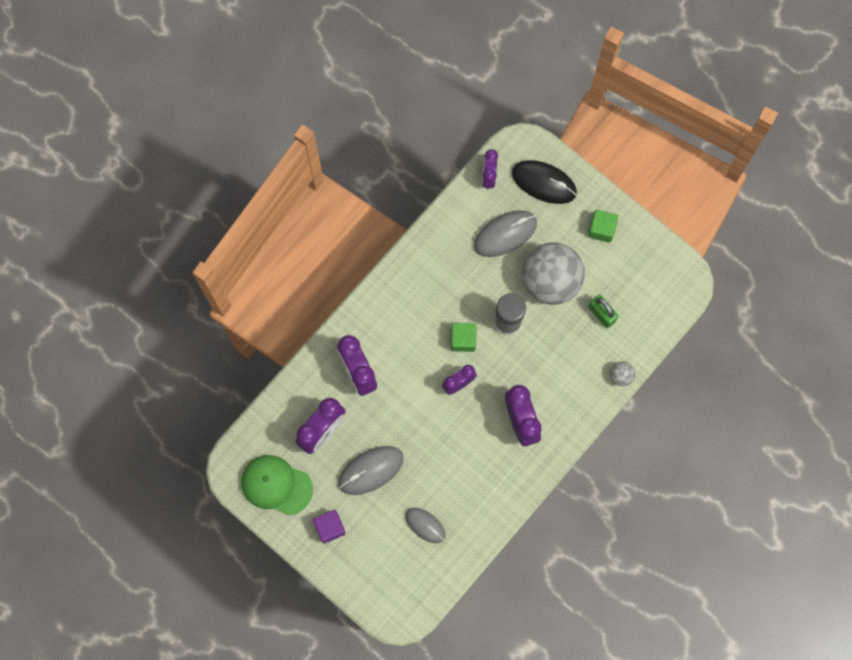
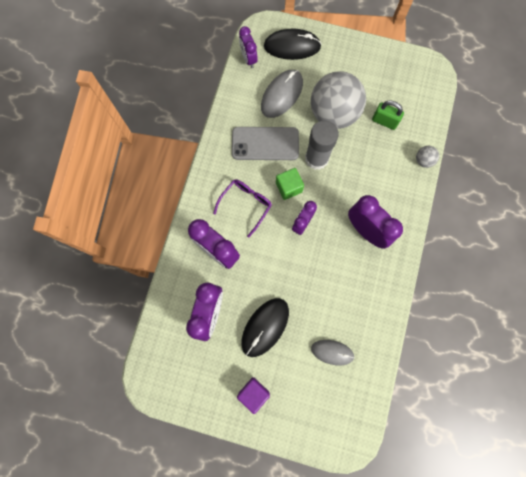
camera: 25 degrees left, 0 degrees up
(276, 485) = (191, 378): green cap -> none
(370, 470) = (265, 327): grey mouse -> black mouse
(409, 338) = (246, 205): none -> purple glasses
(461, 281) = (265, 144): none -> grey phone
(601, 229) = (351, 61): green cube -> none

